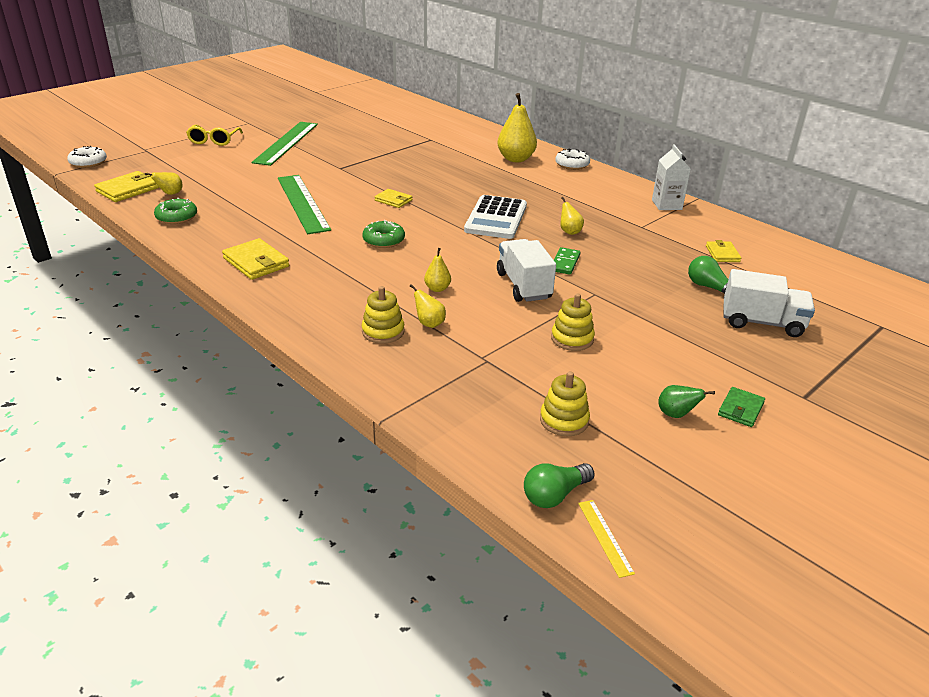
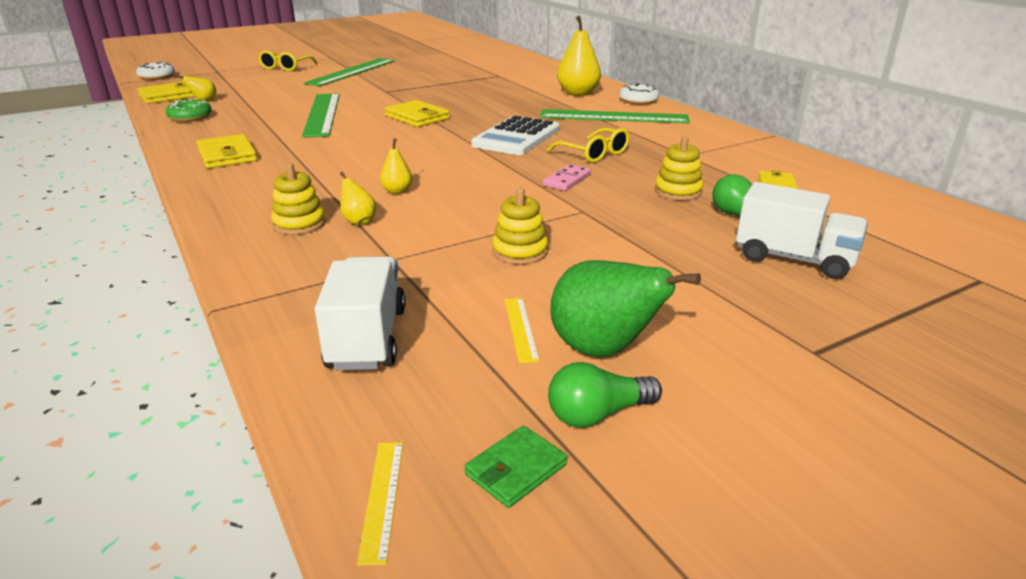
camera: 15 degrees right, 5 degrees down
(384, 240) = (376, 147): green donut -> none
(393, 200) = (417, 117): yellow wallet -> yellow wallet, size x1.60
(523, 286) = (500, 196): white truck -> white truck (367, 338)
(554, 495) = (354, 428): green light bulb -> green light bulb (597, 414)
(562, 186) = (614, 117): none -> green ruler
(564, 420) = (440, 338): yellow stacking toy -> yellow stacking toy (678, 191)
(565, 263) = (567, 180): green domino -> pink domino
(569, 231) = (593, 154): yellow pear -> yellow glasses
(613, 405) = (520, 328): none -> yellow ruler
(666, 205) = (730, 138): white carton -> none
(676, 414) = (603, 350): green pear -> green pear, size x1.98
(740, 409) = (705, 355): green wallet -> green wallet (516, 469)

